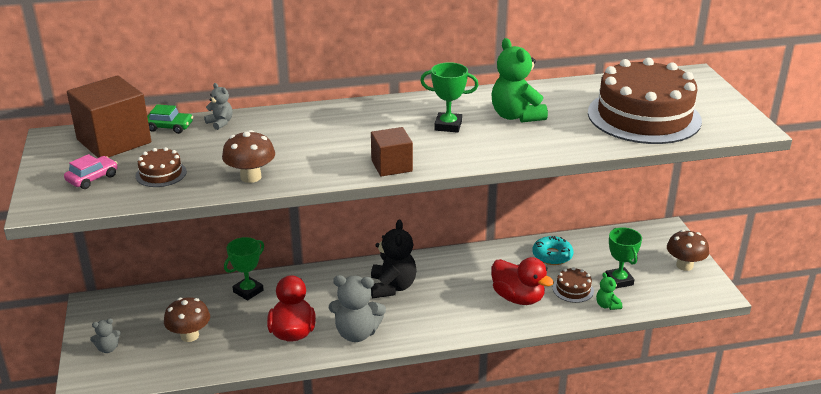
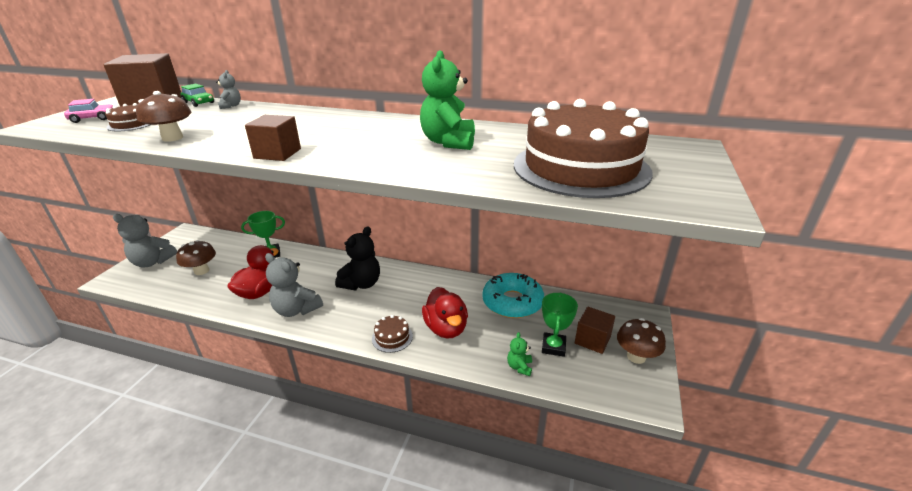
camera: 30 degrees right, 0 degrees up
(108, 348) = (152, 262): grey teddy bear -> grey teddy bear, size x1.99
(448, 126) = (377, 137): green trophy -> none
(552, 255) = (512, 302): turquoise donut -> turquoise donut, size x1.57
(573, 289) = (502, 339): brown cake -> brown cake (392, 337)
(643, 264) = (592, 340): none -> brown cube

